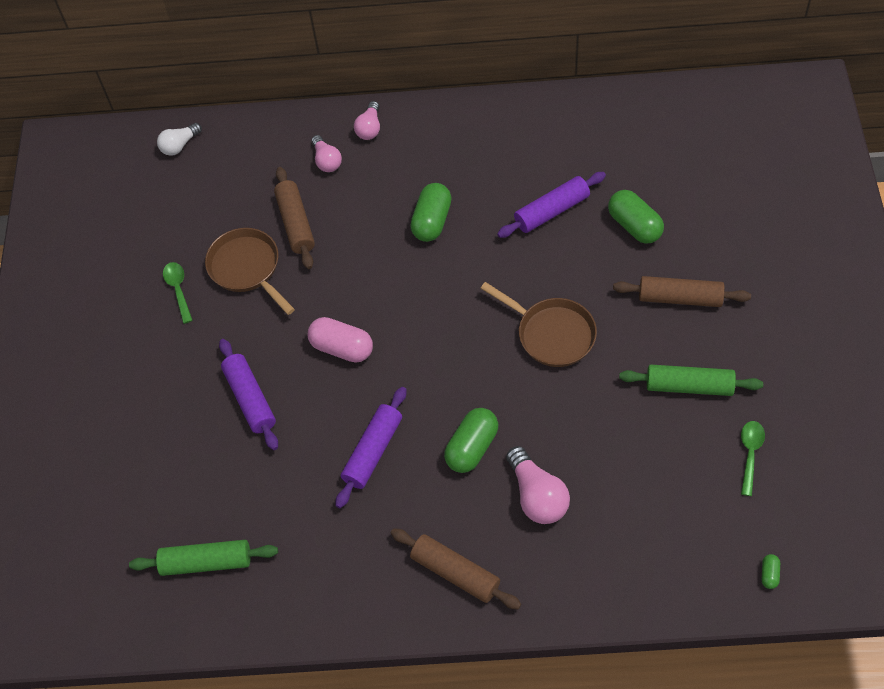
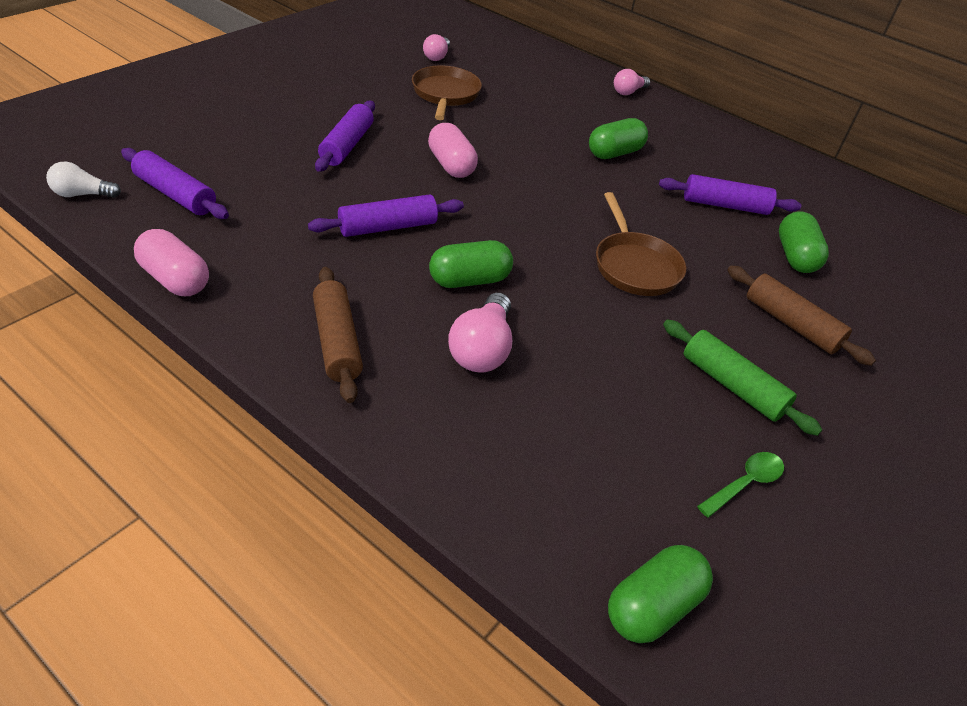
camera: 30 degrees right, 15 degrees down
(178, 289) = (385, 76): green spoon -> none
(179, 145) = (486, 31): white light bulb -> white light bulb (82, 194)
(206, 562) = (175, 194): green rolling pin -> purple rolling pin
(296, 223) = (511, 97): brown rolling pin -> none
(307, 626) = (175, 279): none -> pink capsule
(326, 161) = (575, 87): pink light bulb -> pink light bulb (437, 56)
(769, 574) = (652, 606): green capsule -> green capsule, size x2.17

